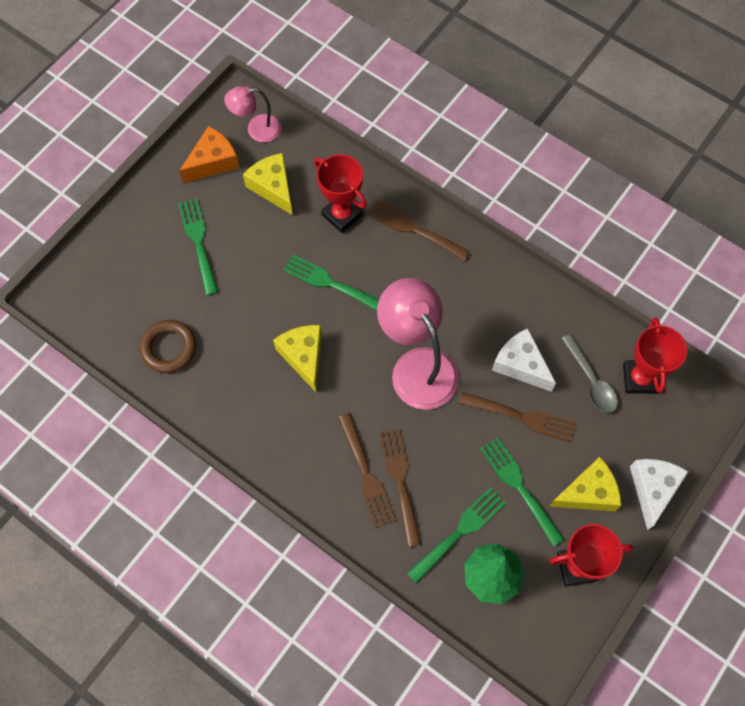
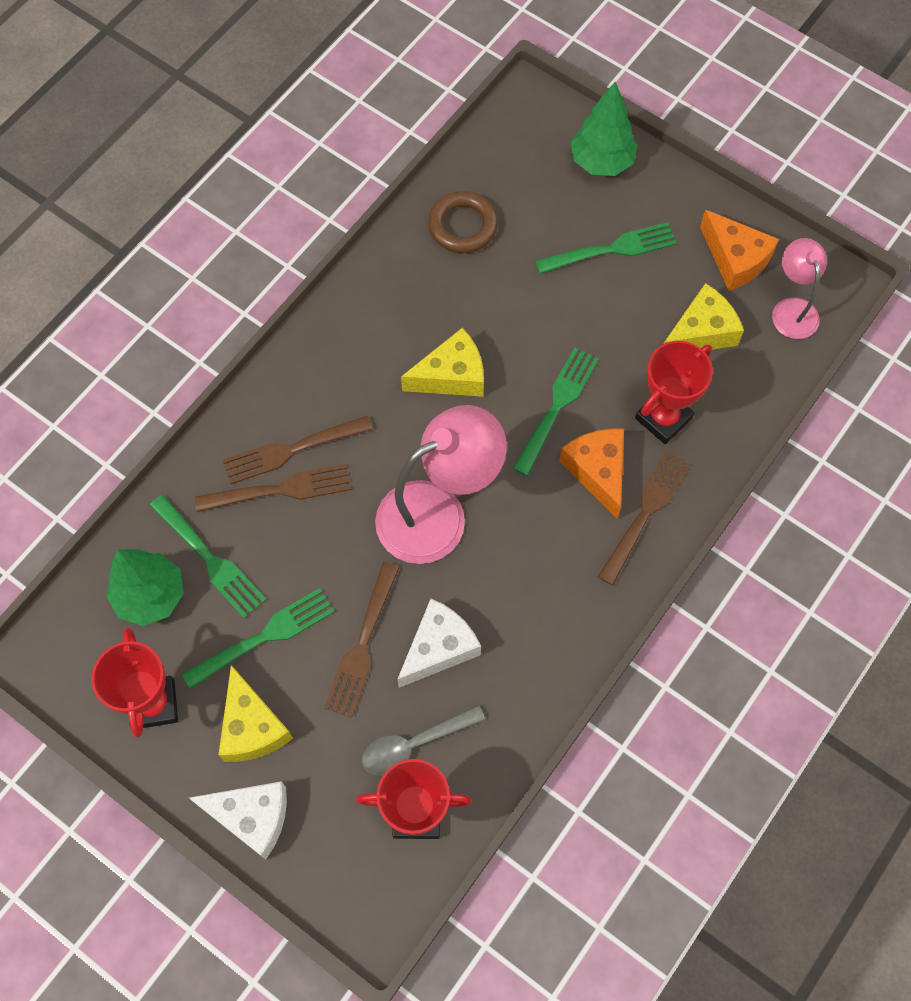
camera: 90 degrees right, 0 degrees up
(118, 246) = (601, 162): none -> green tree
(383, 259) = (597, 471): none -> orange cheese

